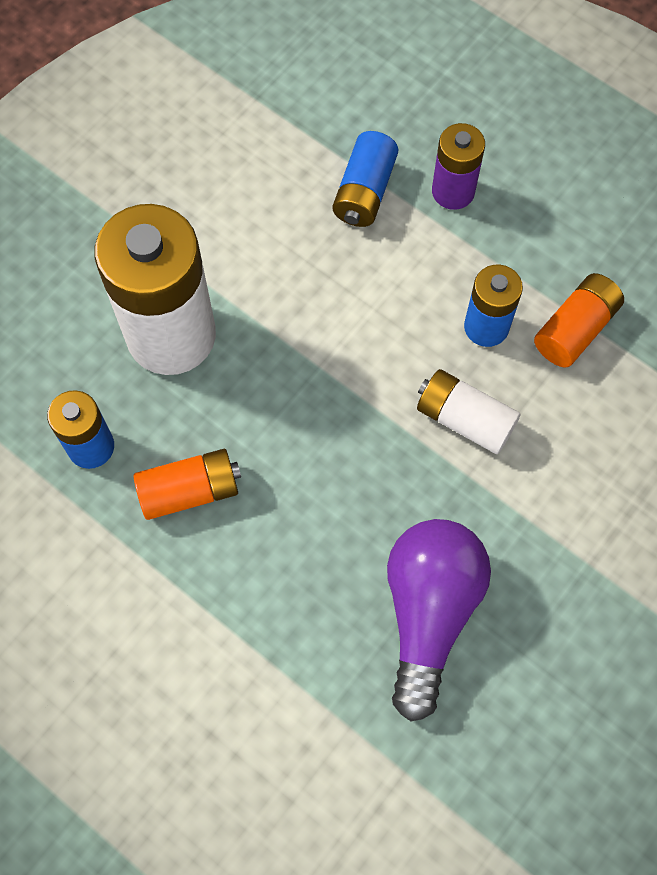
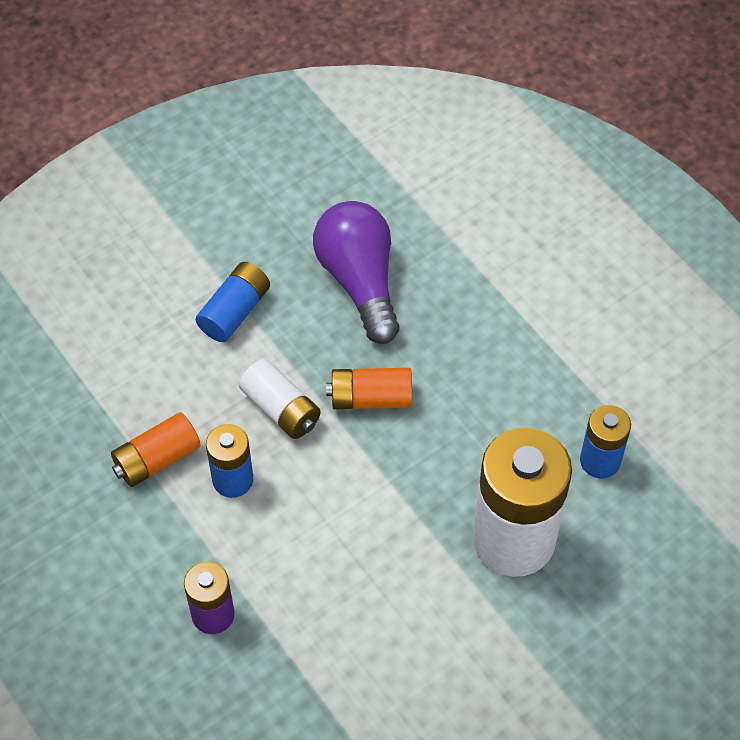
camera: 165 degrees left, 10 degrees down
(190, 491) = (523, 407): orange battery -> orange battery (370, 398)
(364, 192) = (297, 636): blue battery -> blue battery (235, 311)
(429, 613) = (359, 281): purple light bulb -> purple light bulb turned 135 degrees clockwise

